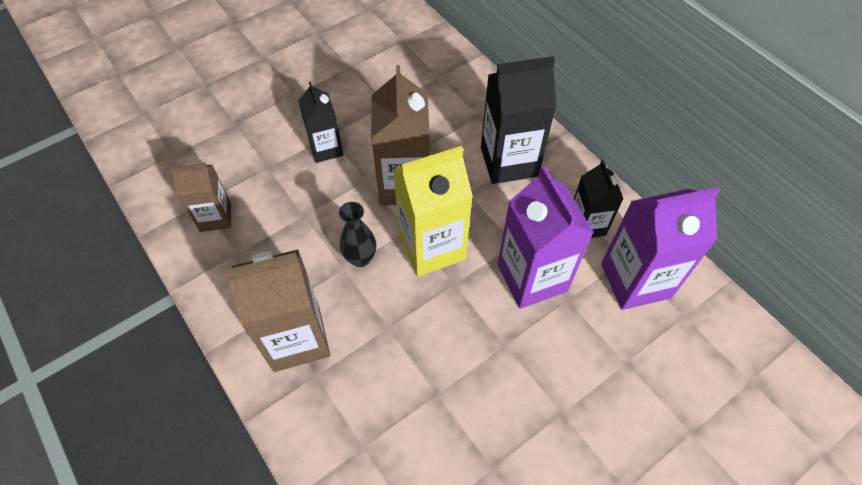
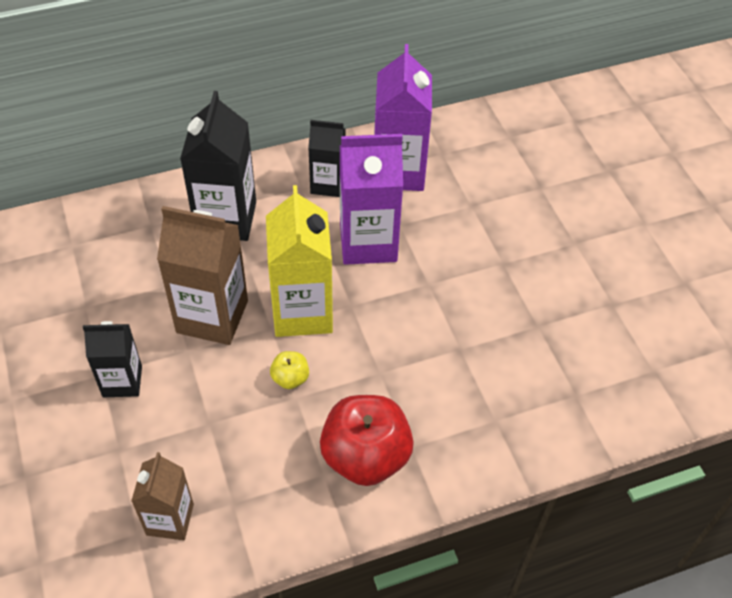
camera: 75 degrees left, 5 degrees down
(297, 339) = (365, 457): brown carton -> red apple
(360, 258) = (290, 378): black vase -> yellow apple

